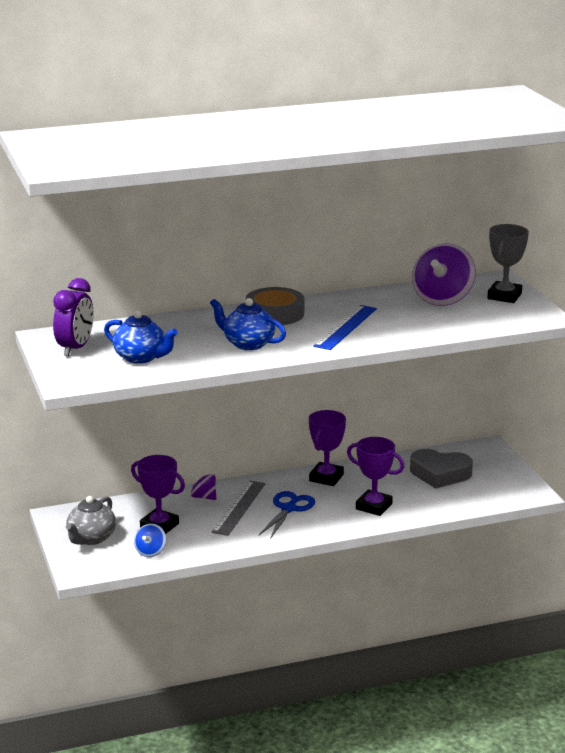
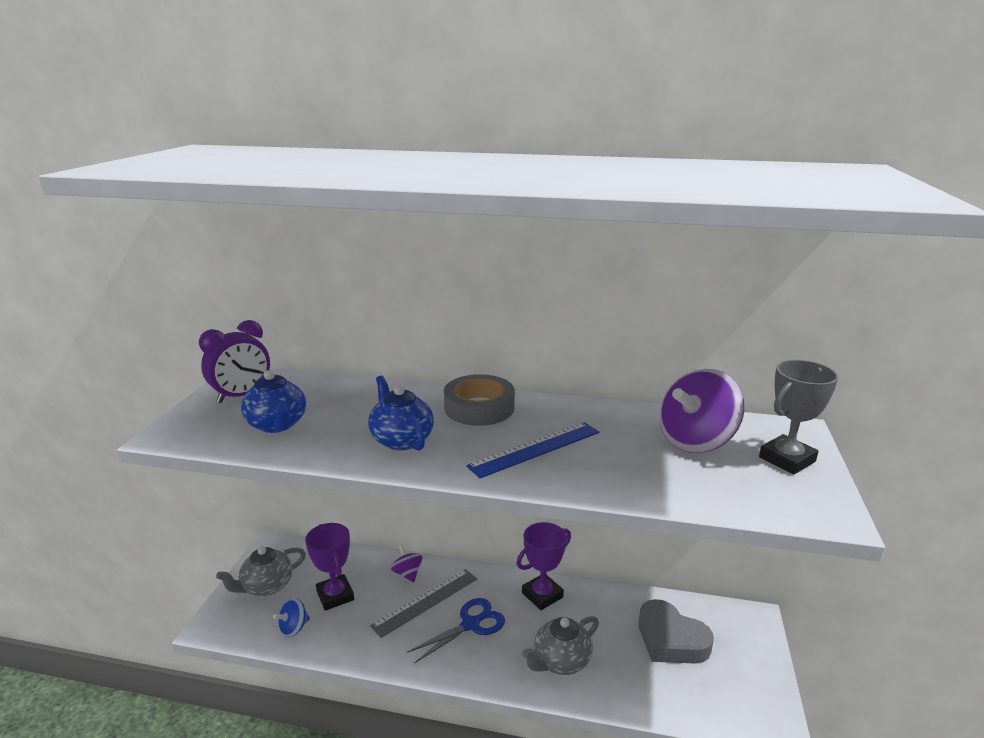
camera: 30 degrees right, 0 degrees up
(374, 506) = (561, 661): purple trophy -> grey teapot

